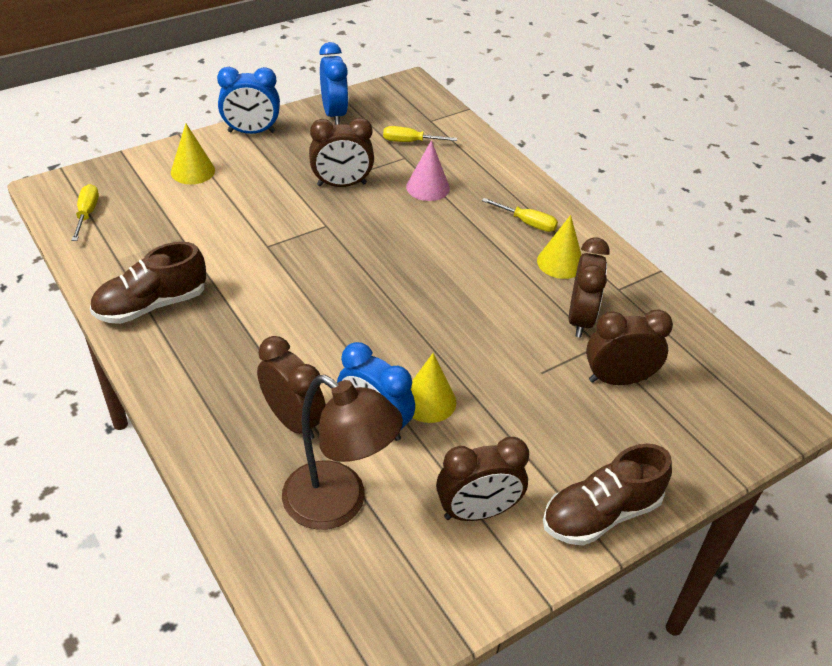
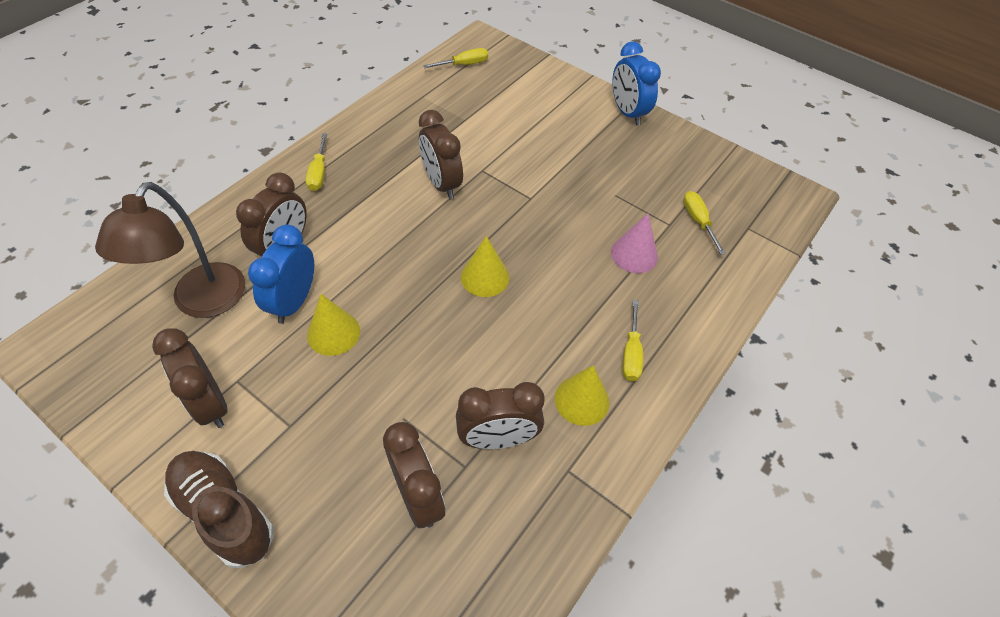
camera: 70 degrees right, 10 degrees up
(151, 305) = (380, 130): brown shoe -> none
(189, 371) = (319, 173): none -> yellow screwdriver
(192, 171) = (550, 98): yellow cone -> yellow cone (485, 277)
(334, 114) = (697, 155): blue clock -> none
(341, 184) = (594, 191): brown clock -> brown clock (441, 184)

